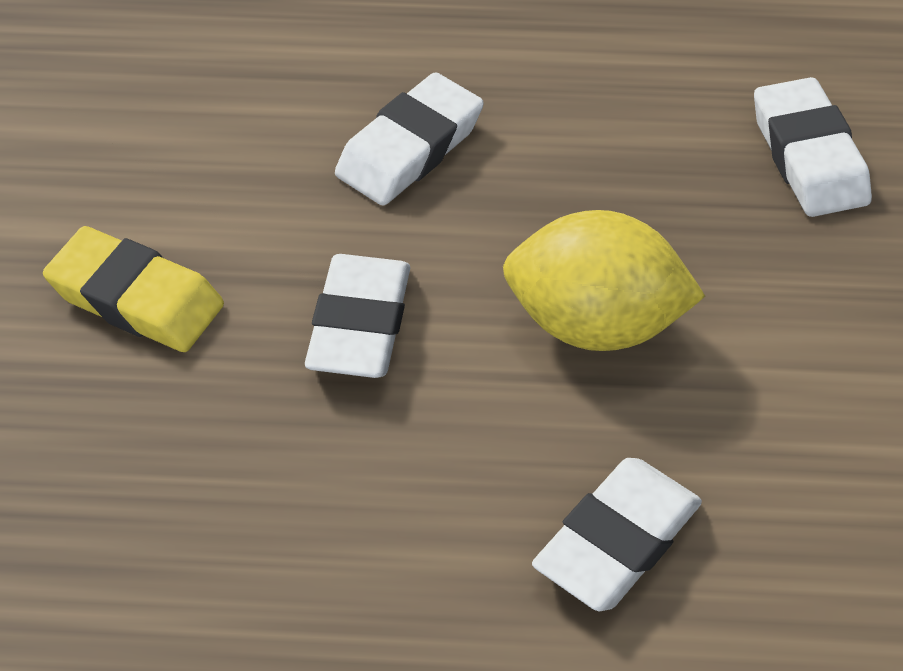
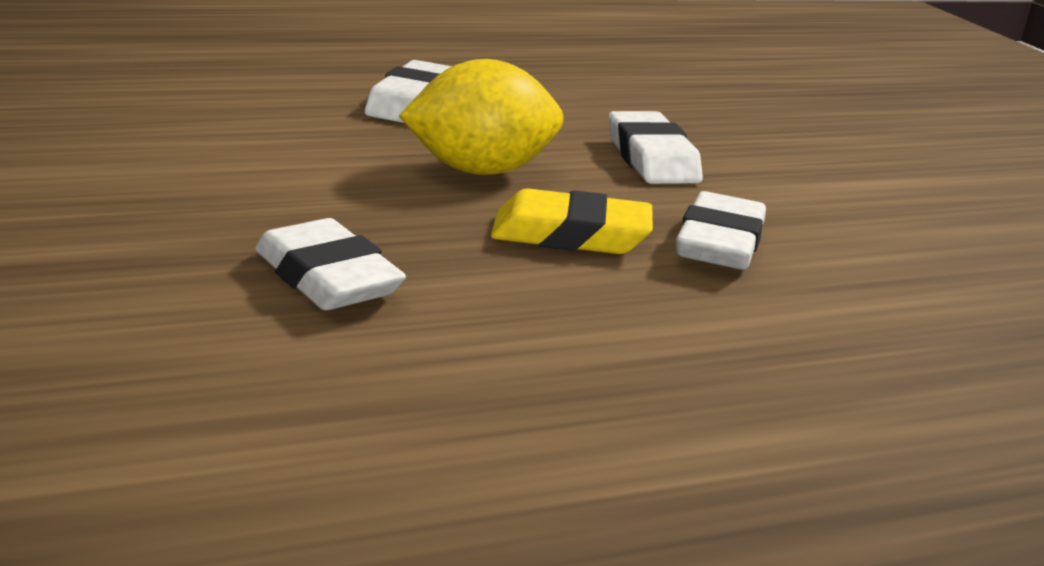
camera: 155 degrees right, 25 degrees down
(136, 299) = (813, 157): yellow eraser -> yellow eraser (570, 235)

